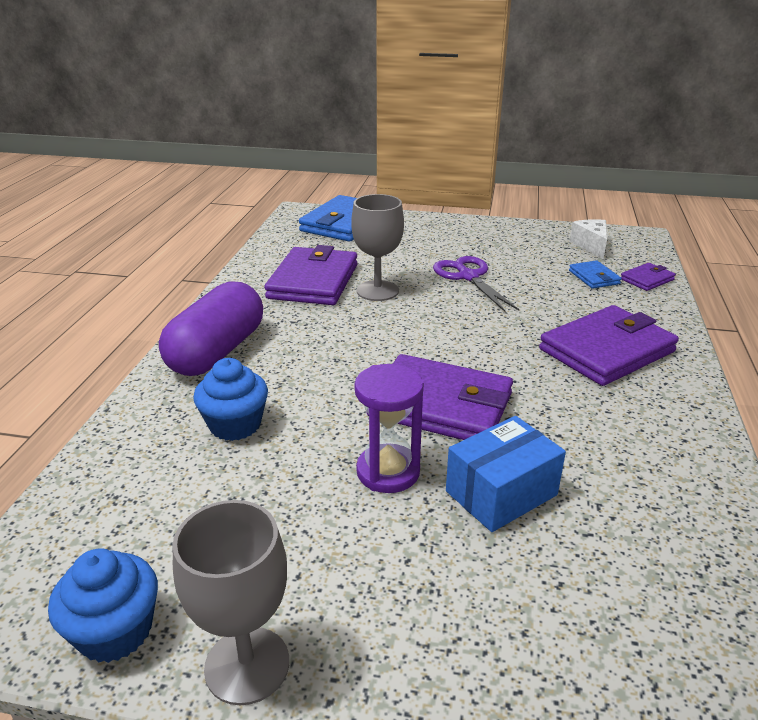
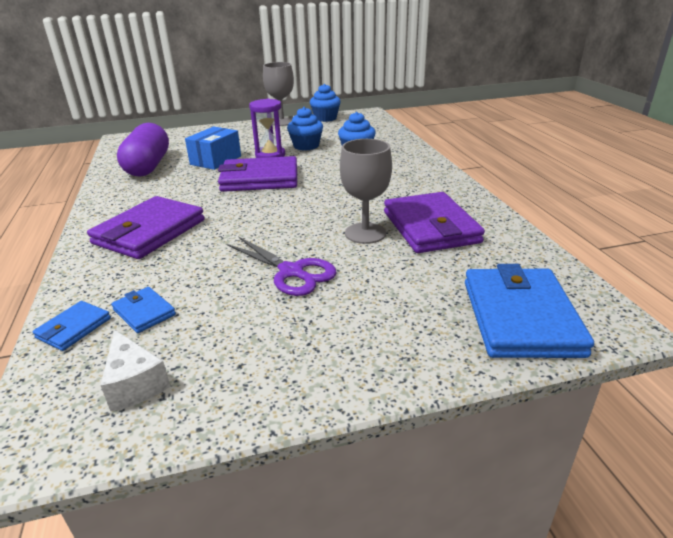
camera: 155 degrees right, 0 degrees up
(217, 352) = (416, 171): purple capsule -> purple capsule (148, 166)
(297, 482) = (306, 146): none -> blue cupcake
(647, 279) = (74, 328): purple wallet -> blue wallet

